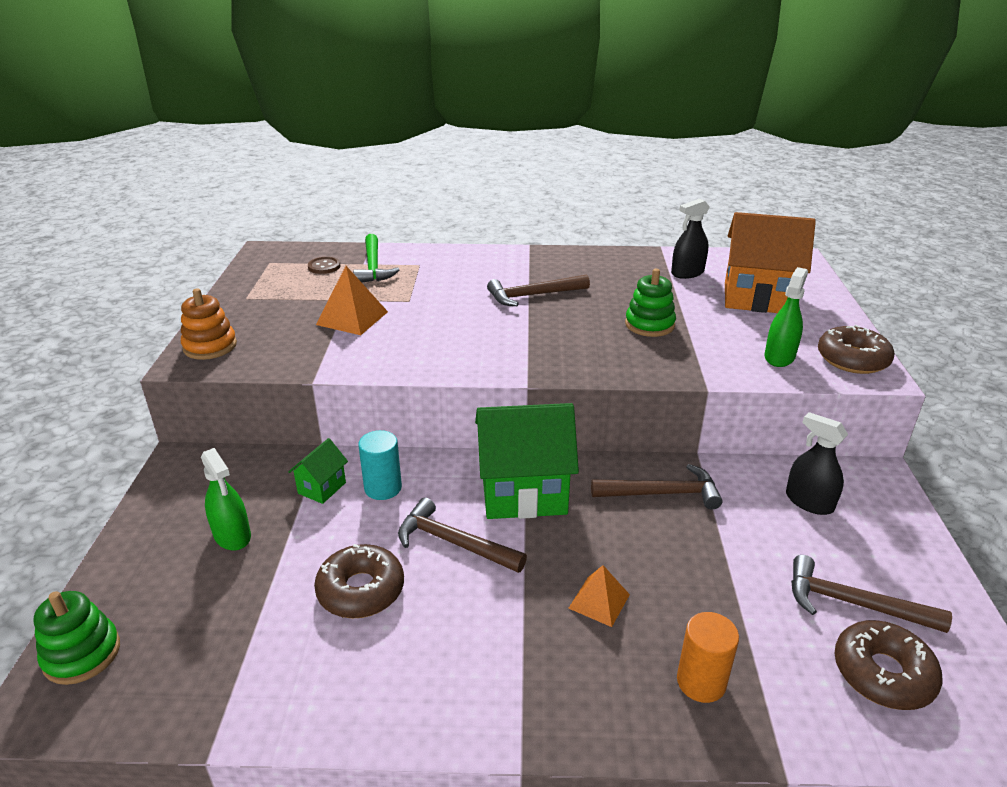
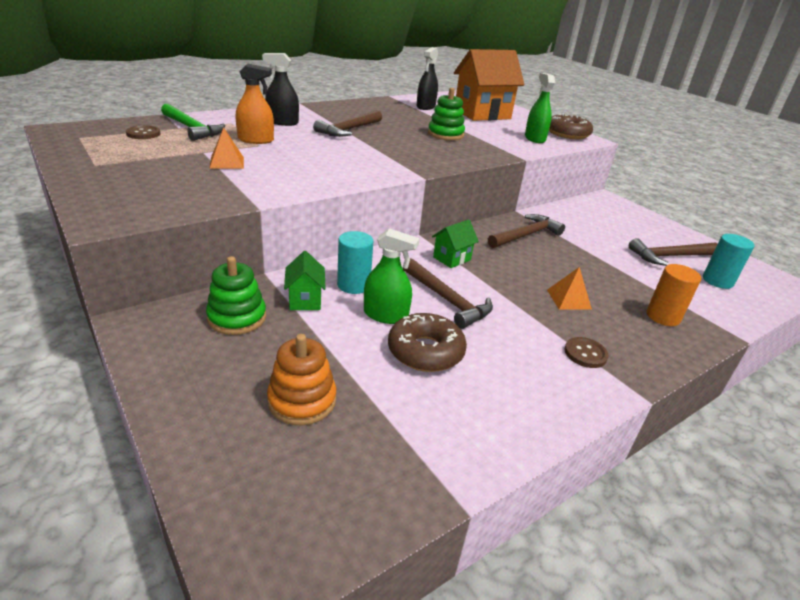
camera: 40 degrees left, 0 degrees up
(82, 654) = (246, 506): green stacking toy -> green stacking toy (237, 318)
(210, 346) = (112, 204): orange stacking toy -> orange stacking toy (302, 400)
(232, 535) = (271, 358): green spray bottle -> green spray bottle (385, 315)
(352, 318) = (227, 162): orange pyramid -> orange pyramid, size x0.65
(414, 293) = (256, 140): none -> orange spray bottle
(453, 542) = (447, 300): brown hammer -> brown hammer turned 120 degrees counterclockwise
(523, 493) = (452, 258): green house -> green house, size x0.47
(523, 676) = (585, 354): none -> brown button
(809, 502) = (595, 218): black spray bottle -> black spray bottle (282, 122)
(883, 673) = (717, 281): brown donut -> turquoise cylinder

